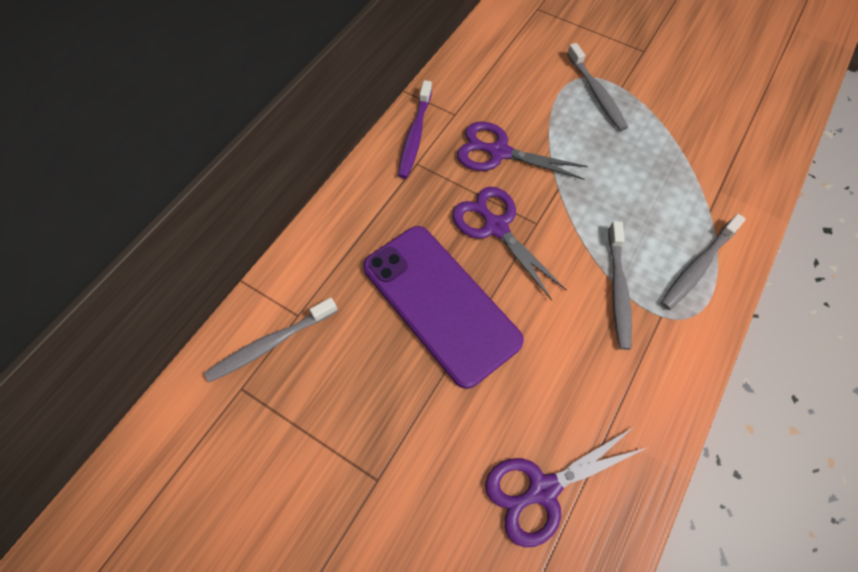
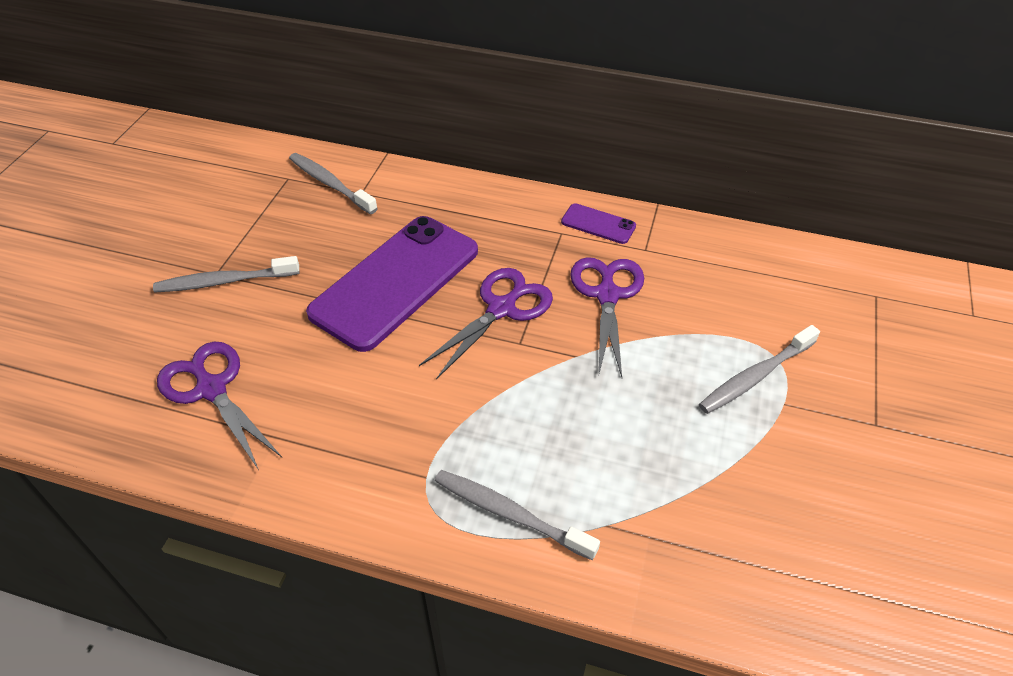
camera: 75 degrees right, 15 degrees down
(415, 135) = (598, 224): purple toothbrush -> purple phone
(618, 290) = (451, 429): grey toothbrush -> grey toothbrush (224, 281)

